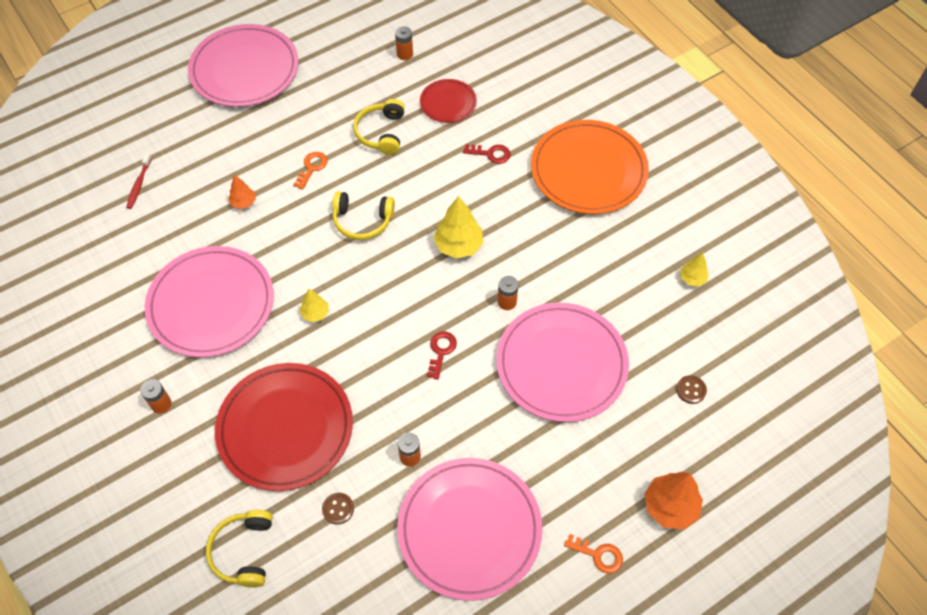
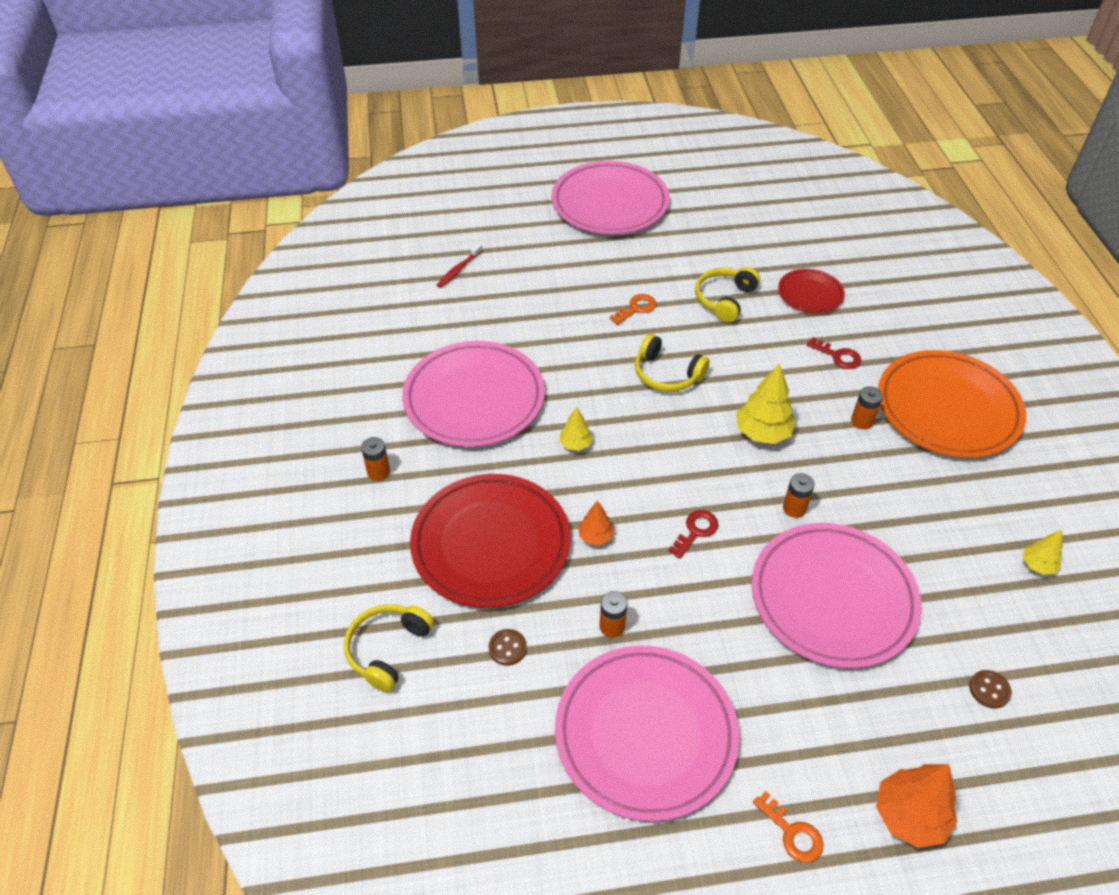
camera: 25 degrees right, 10 degrees down
(243, 202) = (552, 317): orange tree -> orange tree (595, 536)
(405, 54) = (782, 236): orange battery -> orange battery (862, 421)

